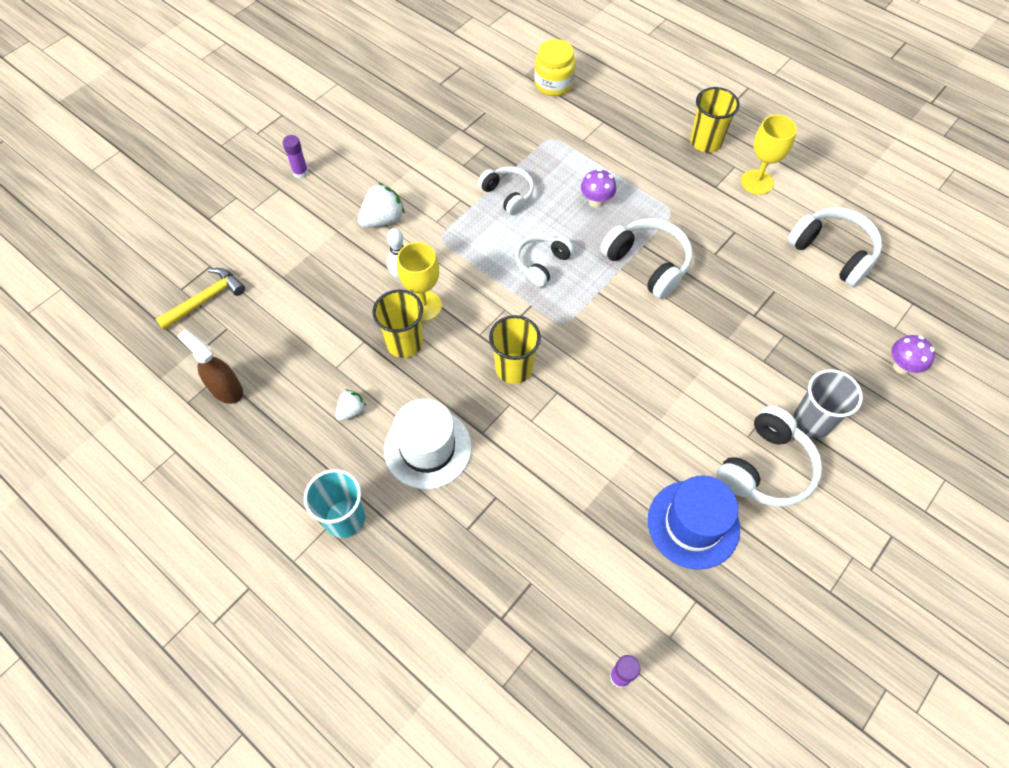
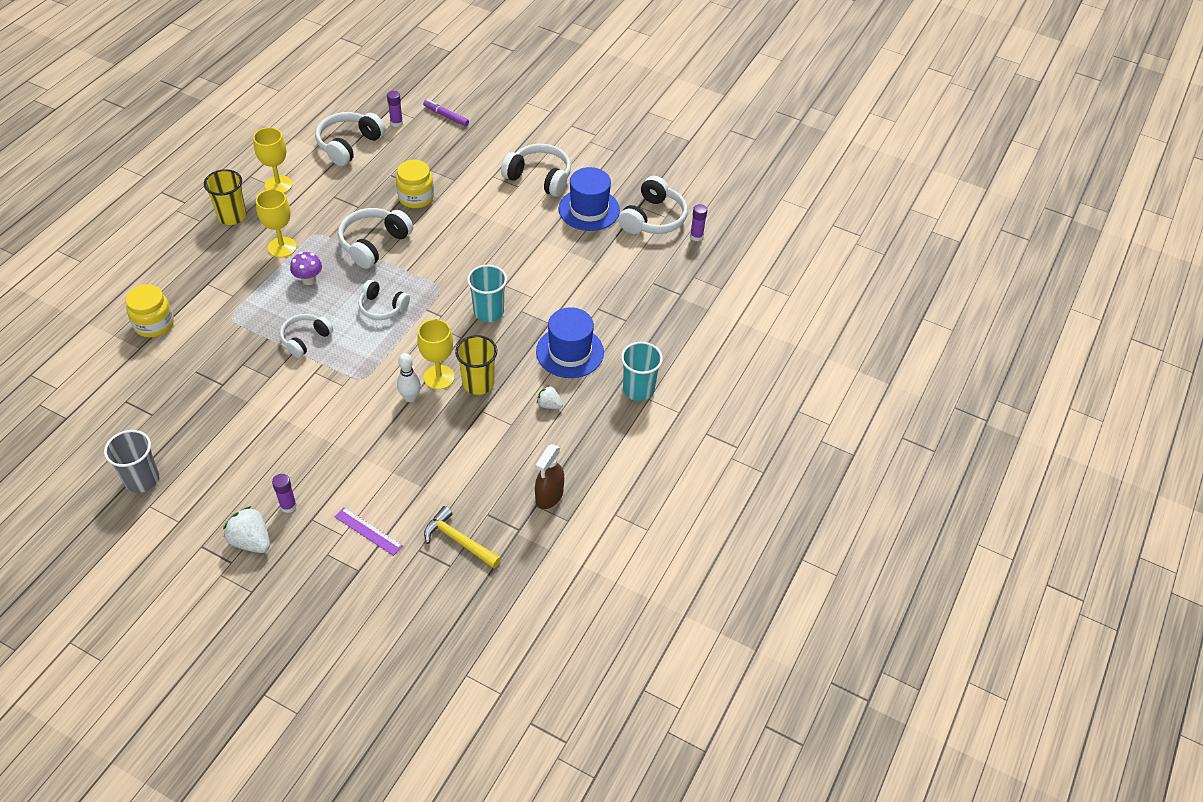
camera: 105 degrees left, 10 degrees down
(248, 229) = (368, 531): none -> purple ruler
(383, 219) = (344, 425): white strawberry -> white strawberry (251, 541)
(427, 448) = (570, 352): white hat -> blue hat
(514, 368) = (488, 312): yellow cup -> turquoise cup
(651, 181) = (282, 247): none -> yellow goblet
(667, 616) = (653, 218): none -> white headphones
(729, 314) = (416, 197): none -> yellow jar
(812, 421) = (498, 157): grey cup -> grey cup (142, 479)
(882, 307) = (396, 123): none -> purple glue stick
(901, 366) = (446, 116): purple mushroom -> purple marker

